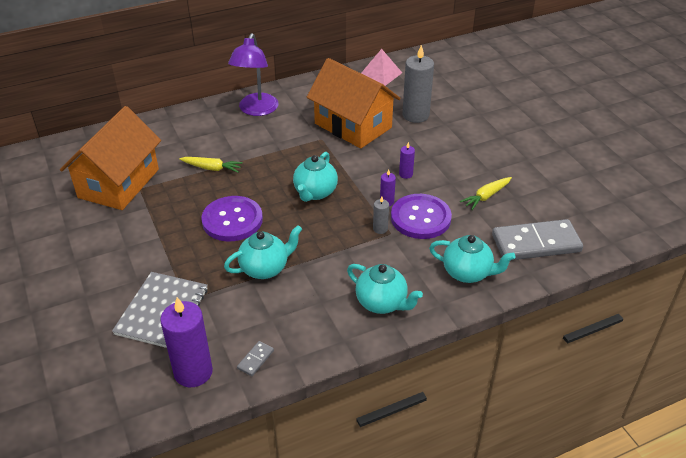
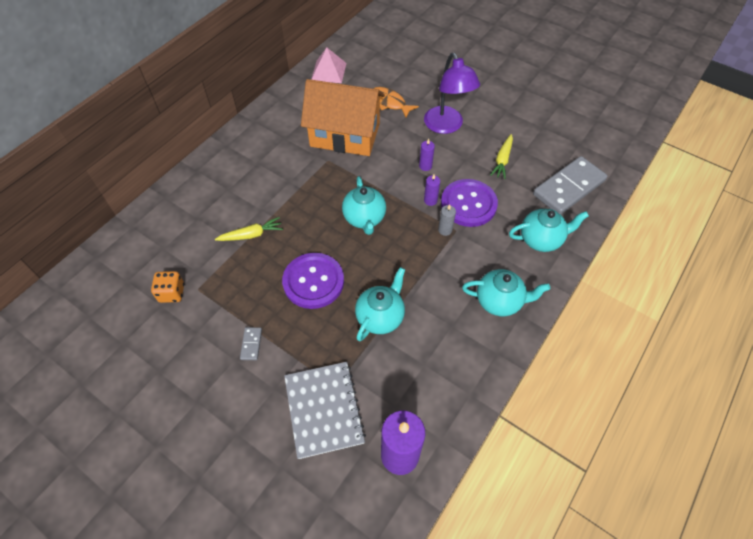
camera: 30 degrees left, 15 degrees up
(119, 183) = (172, 293): orange house -> orange dice
(255, 359) = (442, 412): grey domino -> grey domino (251, 344)
(256, 110) = (245, 154): purple lamp -> purple lamp (446, 126)
(415, 115) = (389, 103): grey candle -> orange fish

